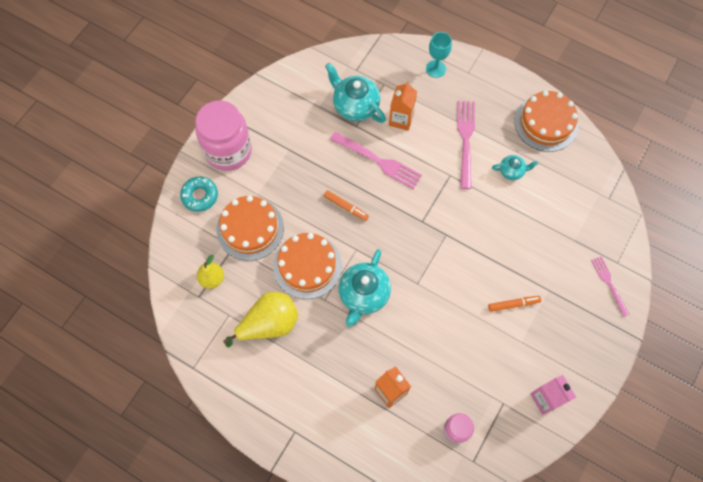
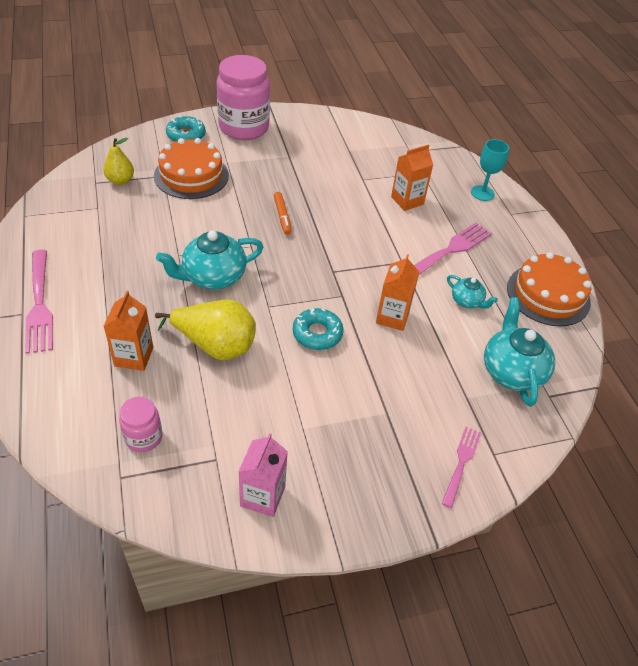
camera: 40 degrees right, 20 degrees down
(269, 324) = (115, 235): yellow pear -> yellow pear (215, 346)
(307, 266) = (198, 226): orange cake -> none
(355, 105) = (379, 168): turquoise teapot -> turquoise teapot (512, 371)
(378, 161) = (350, 210): pink fork -> pink fork (39, 304)
(463, 275) = (317, 333): none -> turquoise donut
(487, 223) = (392, 317): none -> orange carton
(513, 304) = (335, 393): orange marker -> none

